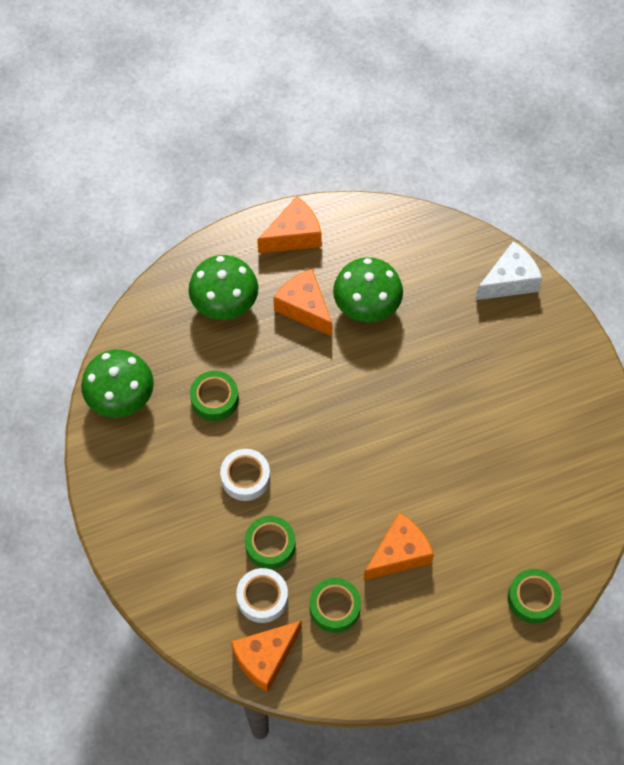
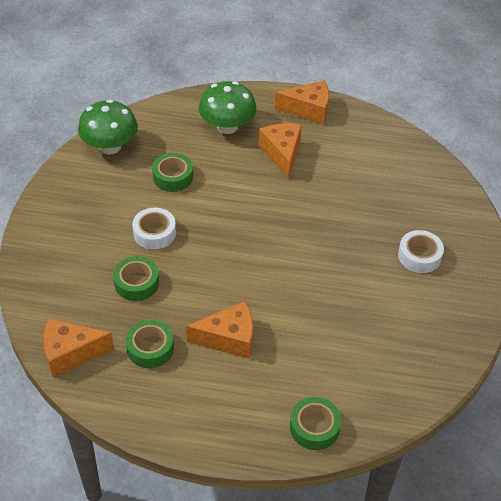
camera: 30 degrees right, 15 degrees down
(262, 598) = (102, 313): white tape -> white tape (419, 256)
(367, 305) = (330, 172): green mushroom -> none
(509, 281) = (455, 206): white cheese -> none

